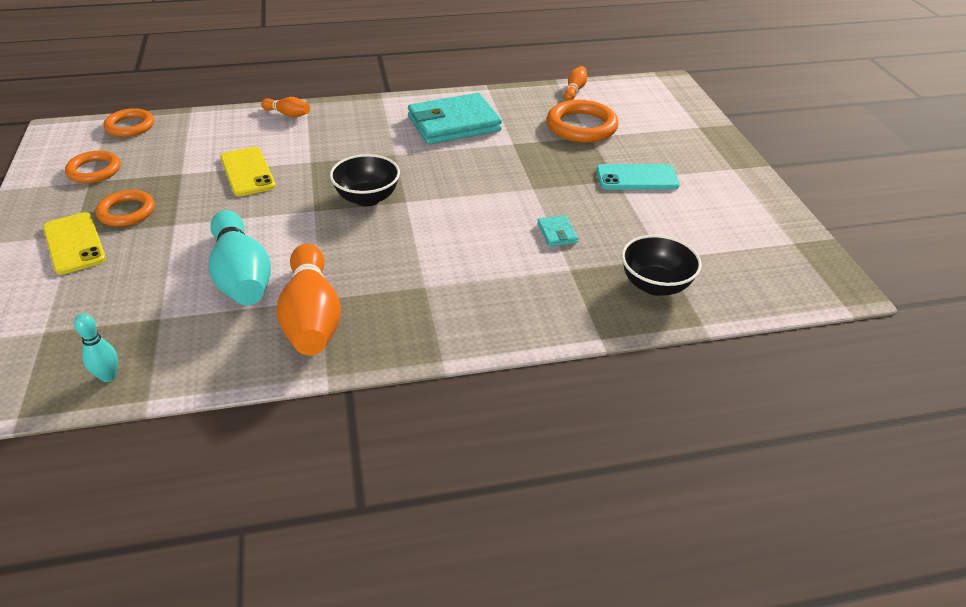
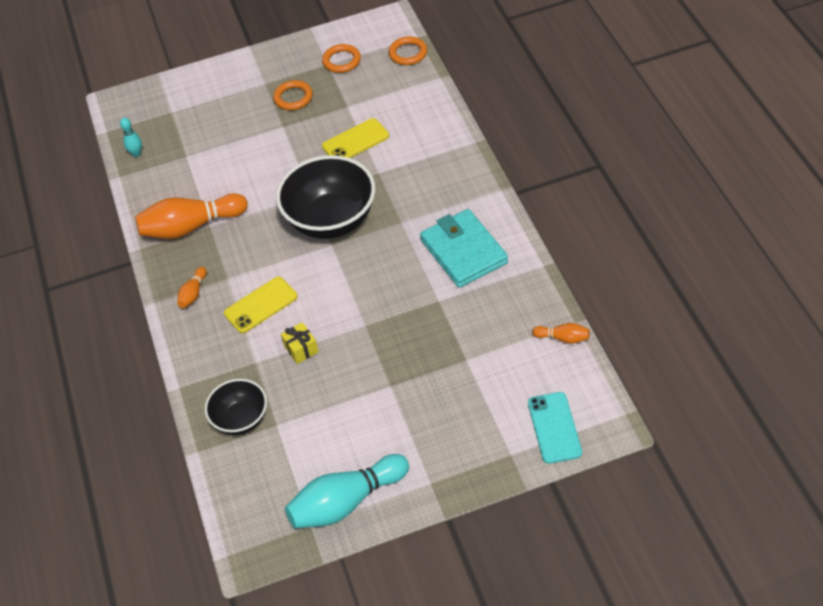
camera: 90 degrees right, 10 degrees up
(74, 243) = (255, 88): yellow phone -> yellow phone (261, 305)
(241, 276) = (229, 179): turquoise bowling pin -> turquoise bowling pin (346, 502)
(288, 114) = (451, 136): orange bowling pin -> orange bowling pin (193, 293)
(367, 198) = (331, 220): black bowl -> black bowl, size x1.76
(557, 233) = (301, 349): turquoise wallet -> yellow gift
(581, 126) = (484, 351): orange ring -> none
(637, 178) = (396, 401): turquoise phone -> turquoise phone (554, 428)

